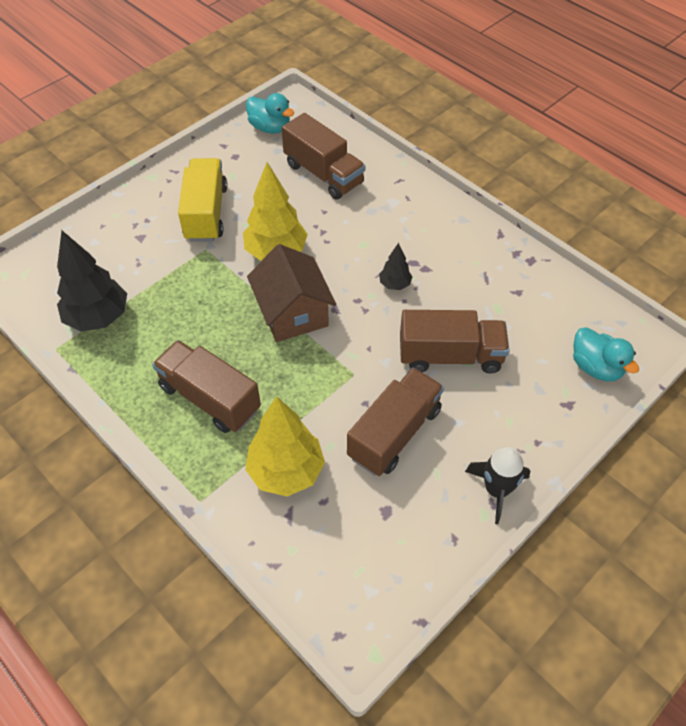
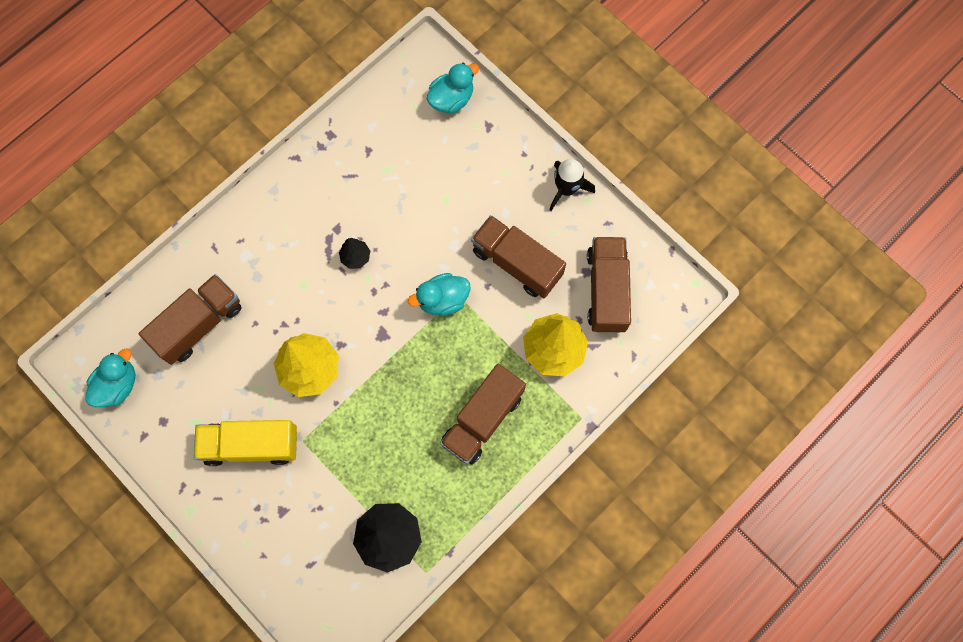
camera: 90 degrees left, 20 degrees up
(293, 313) = (388, 350): brown house -> none
(348, 360) = (443, 300): none -> turquoise duck
(450, 356) = (439, 213): brown truck -> brown truck (606, 290)

